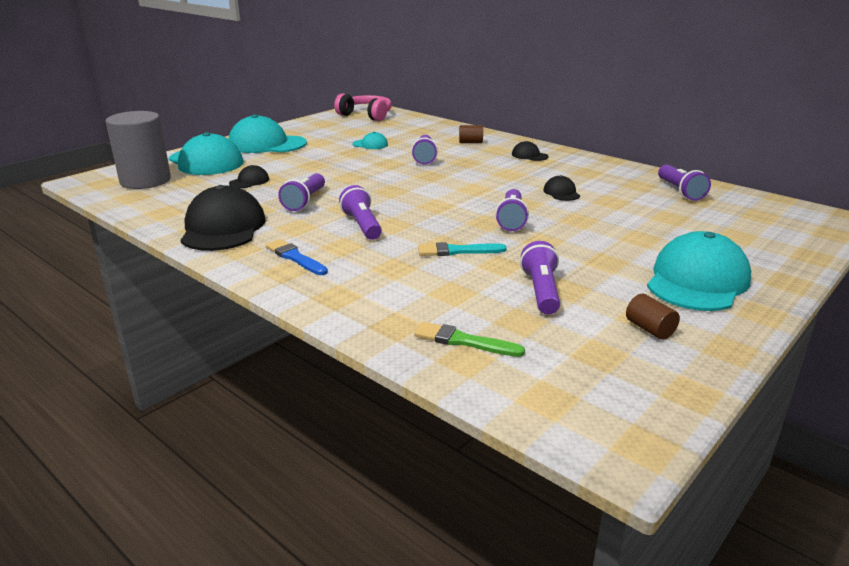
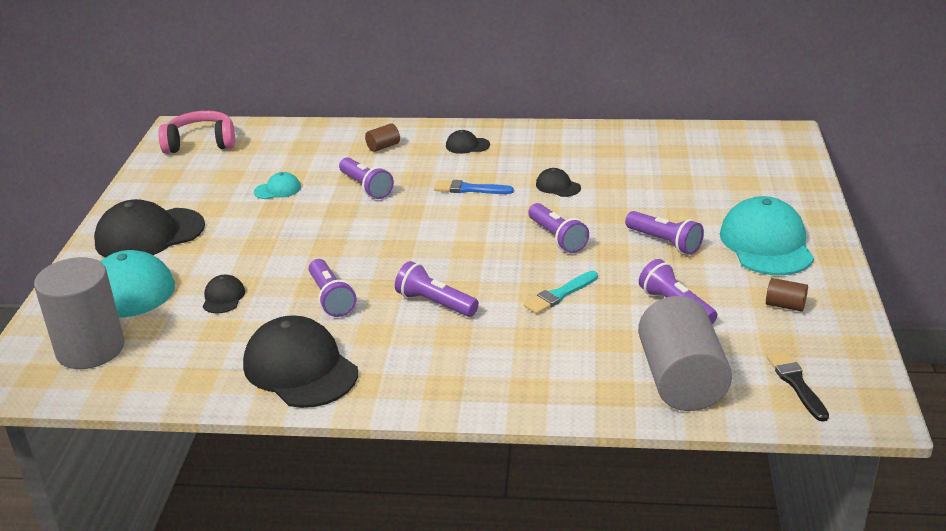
camera: 35 degrees left, 5 degrees up
(267, 144) = (149, 235): turquoise cap -> black cap
(295, 257) = (430, 368): blue brush -> blue brush (469, 189)
(463, 341) = (681, 380): green brush -> grey cylinder
(570, 391) = (796, 384): none -> black brush
(680, 191) = (650, 145): purple flashlight -> purple flashlight (664, 242)

